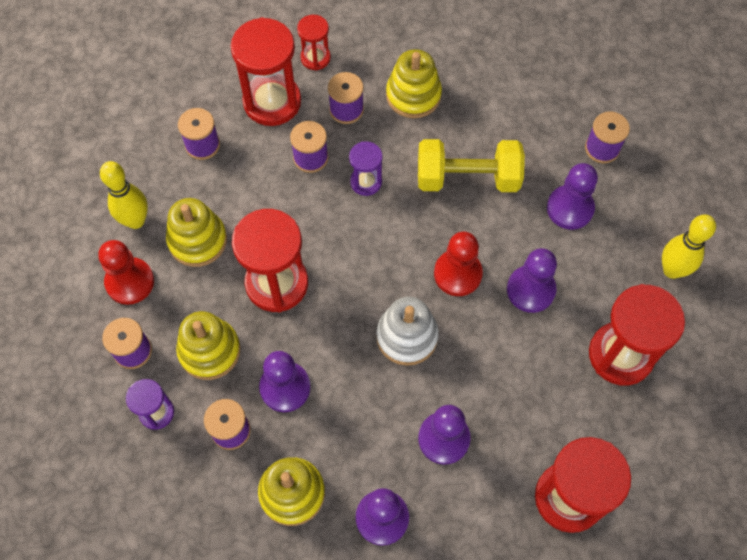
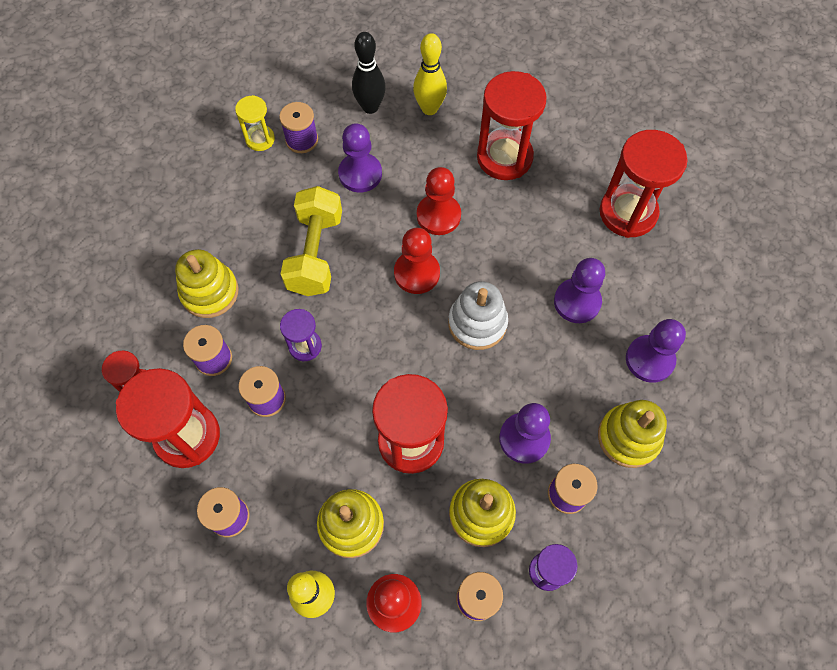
camera: 85 degrees left, 0 degrees up
(530, 290) = (438, 215): purple pawn -> red pawn
(595, 110) = (260, 139): none -> yellow hourglass
(660, 209) = (370, 107): none -> black bowling pin

